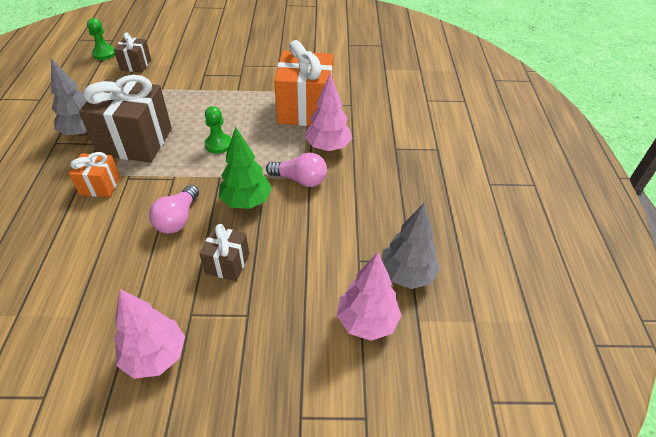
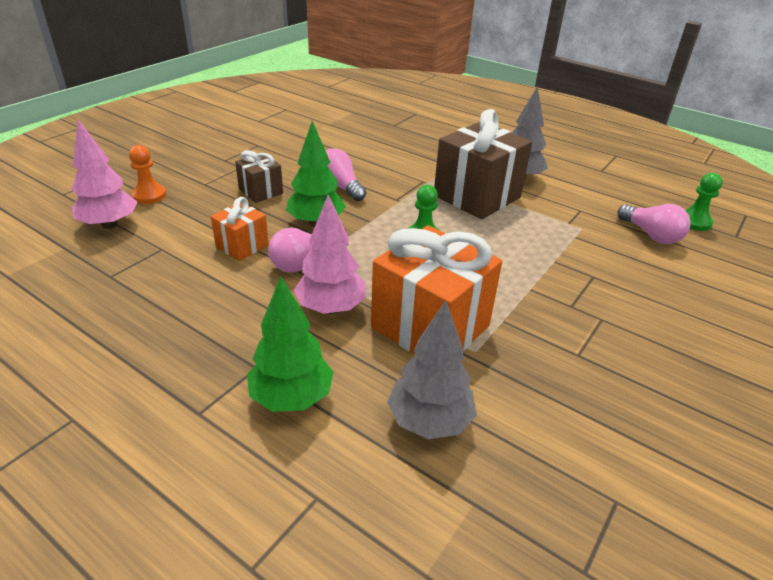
camera: 125 degrees right, 10 degrees down
(100, 185) = (426, 168): orange gift -> orange gift (242, 246)
(136, 65) = (651, 235): brown gift -> pink light bulb
(155, 356) = (230, 149): pink tree -> none
(303, 338) = (149, 195): none -> orange pawn
(397, 128) = (291, 397): none -> green tree
(407, 275) = (103, 265): grey tree -> grey tree (429, 421)

